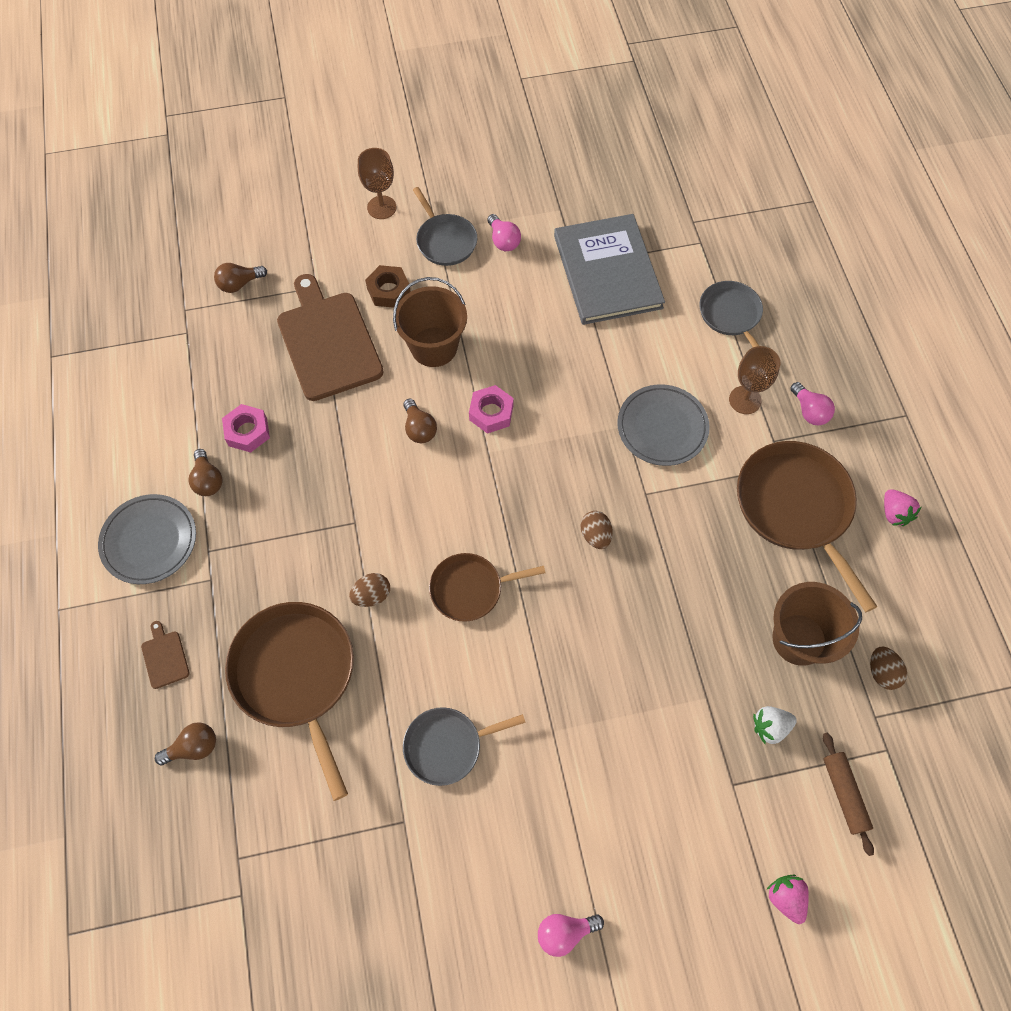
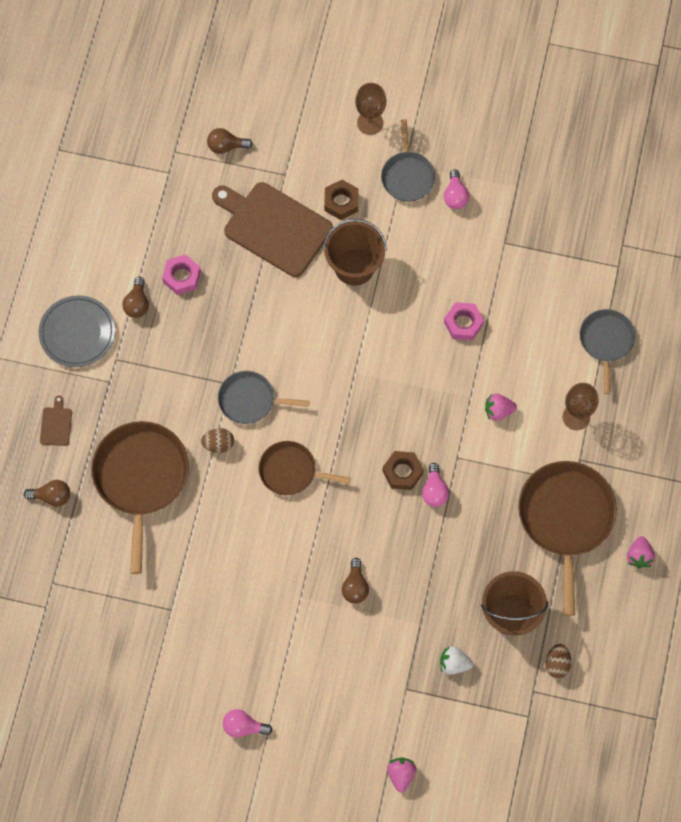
camera: 25 degrees right, 5 degrees up
(328, 342) = (274, 227): brown cutting board -> brown cutting board turned 60 degrees counterclockwise
(419, 428) = (311, 330): brown light bulb -> brown light bulb (355, 586)
(447, 746) = (222, 573): grey pan -> grey pan (250, 400)
(491, 413) = (372, 341): pink nut -> pink nut (463, 323)
(595, 535) = (402, 472): brown egg -> brown nut
(607, 272) = (526, 260): grey book -> none
(662, 427) = (498, 411): grey plate -> pink strawberry
(809, 411) = (622, 448): pink light bulb -> pink light bulb (434, 491)
(844, 794) = (480, 730): brown rolling pin -> none

